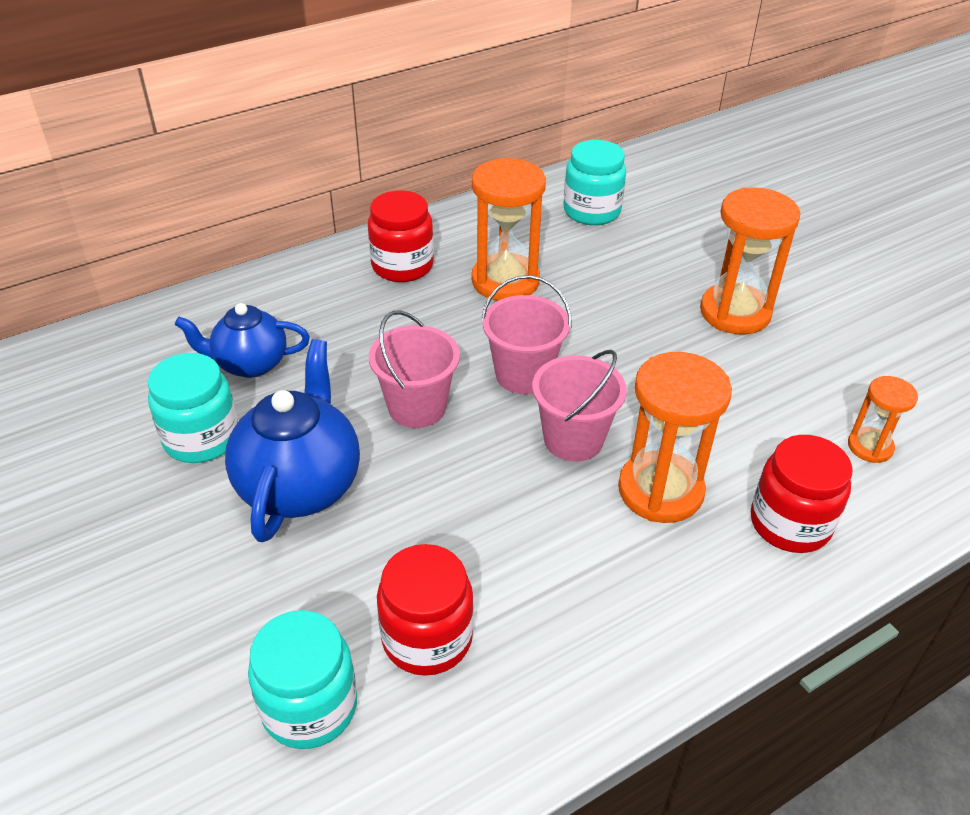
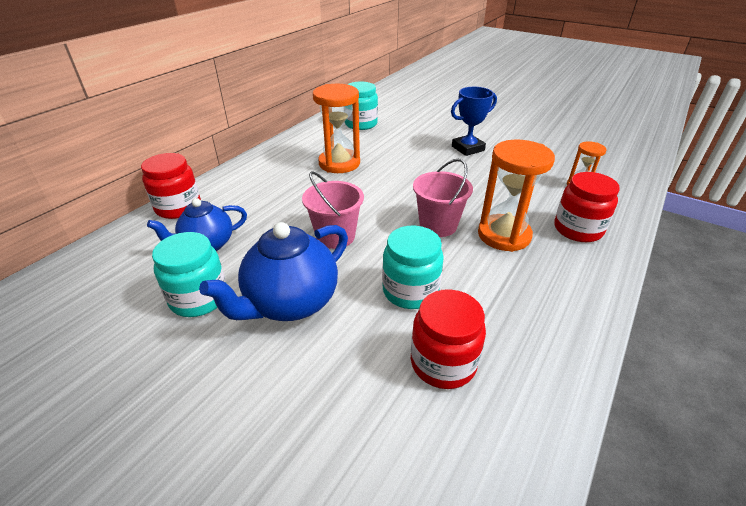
camera: 25 degrees left, 5 degrees down
(300, 485) = (291, 303): blue teapot -> blue teapot turned 120 degrees counterclockwise
(309, 706) = (399, 443): turquoise jar -> turquoise jar (410, 291)
(402, 266) = (273, 170): red jar -> red jar (178, 207)
(523, 375) = (385, 203): pink bucket -> none
(735, 312) = (468, 148): orange hourglass -> blue trophy

